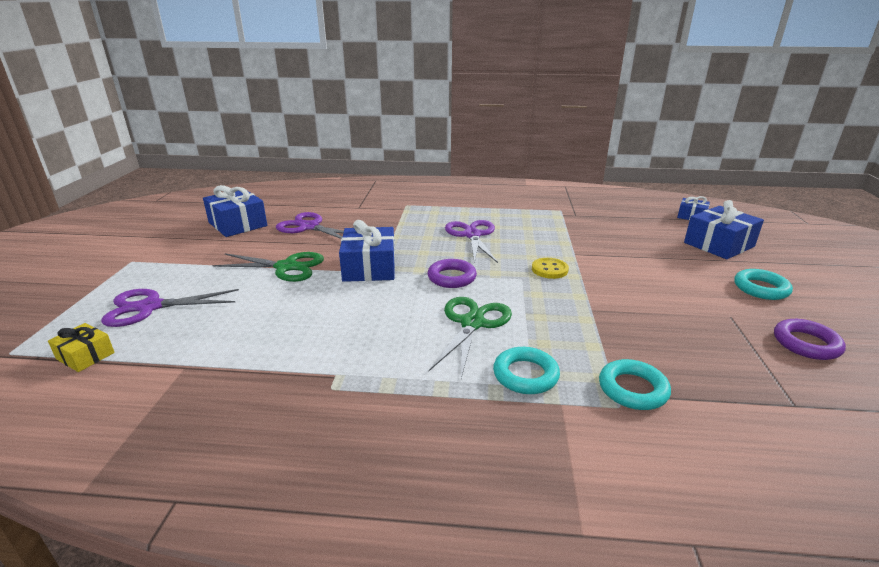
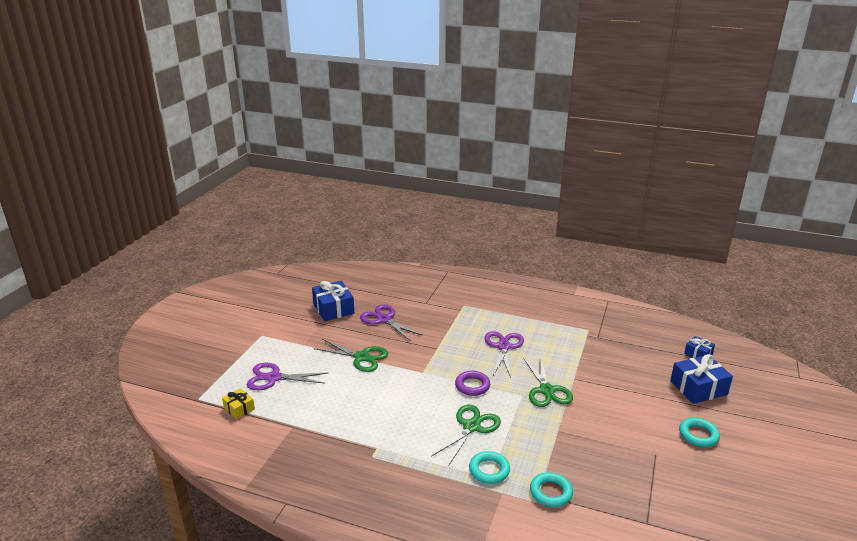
camera: 15 degrees right, 0 degrees up
(369, 267) = (418, 367): blue gift -> none
(549, 269) = (546, 390): yellow button -> green scissors
(806, 344) = (692, 485): purple ring -> none

